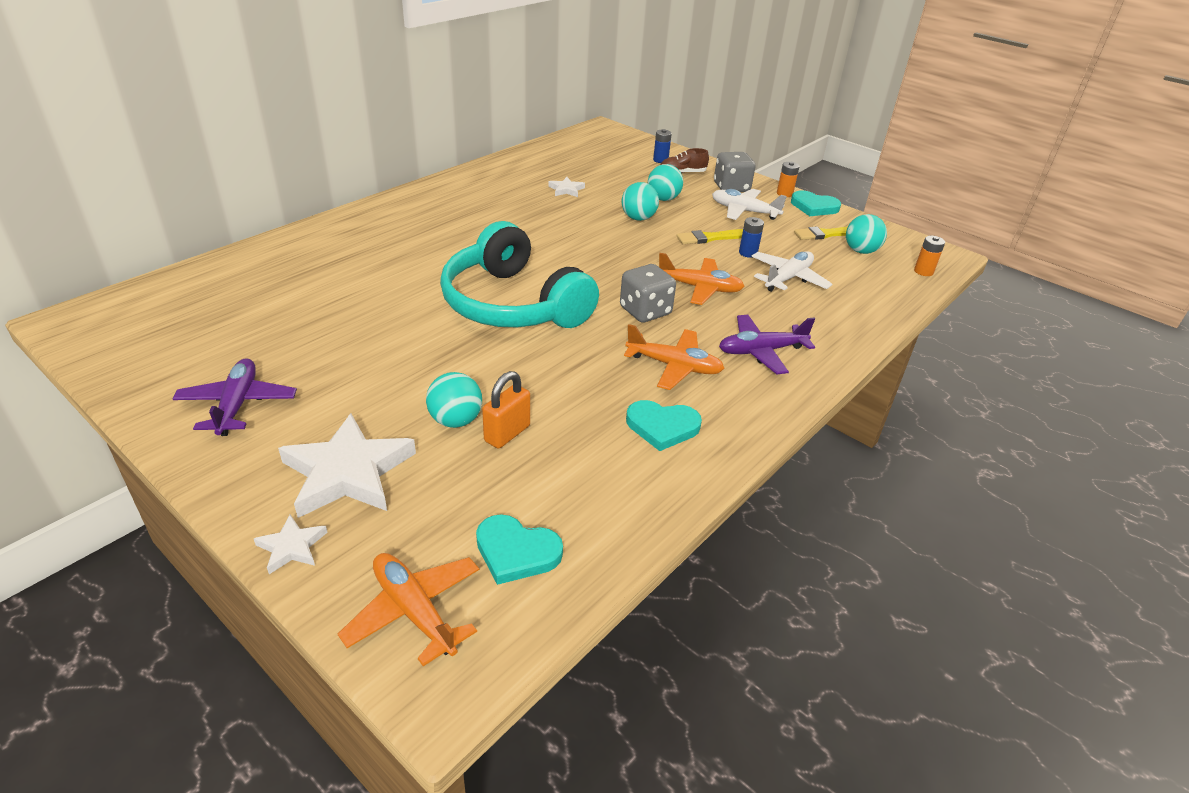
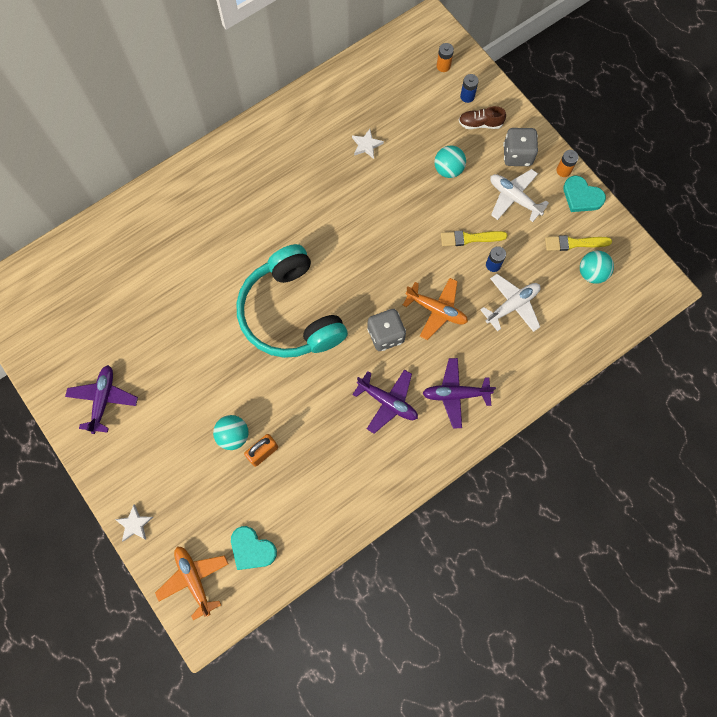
camera: 15 degrees right, 35 degrees up
(347, 472) = (166, 471): white star -> none
(638, 218) = (417, 200): turquoise ball -> none
(662, 427) = (361, 462): turquoise heart -> none
(674, 366) = (387, 402): orange plane -> purple plane
(923, 271) = (631, 309): orange battery -> orange battery (443, 66)

